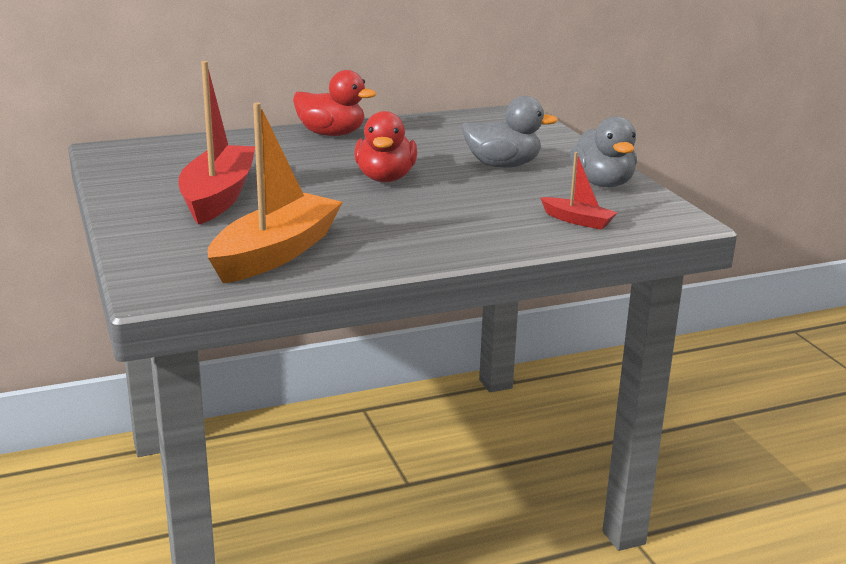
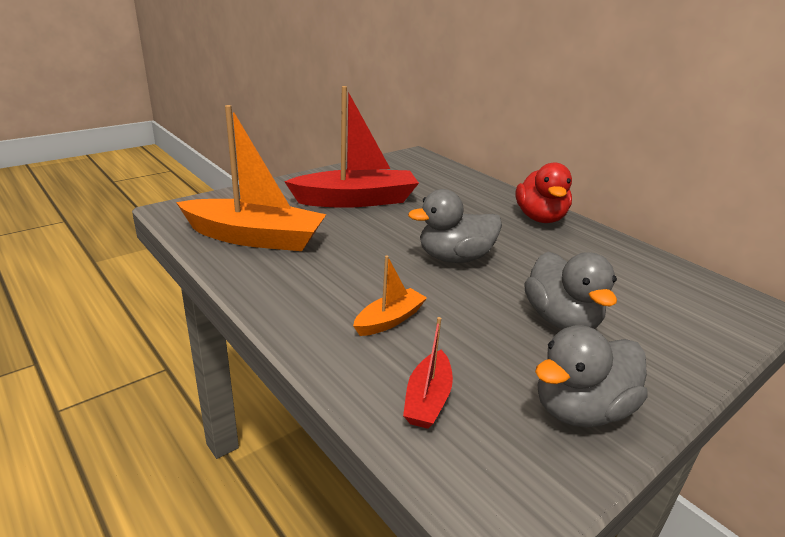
camera: 70 degrees right, 5 degrees up
(385, 178) = (454, 258): red duck -> grey duck
(474, 217) = (389, 320): none -> orange boat

